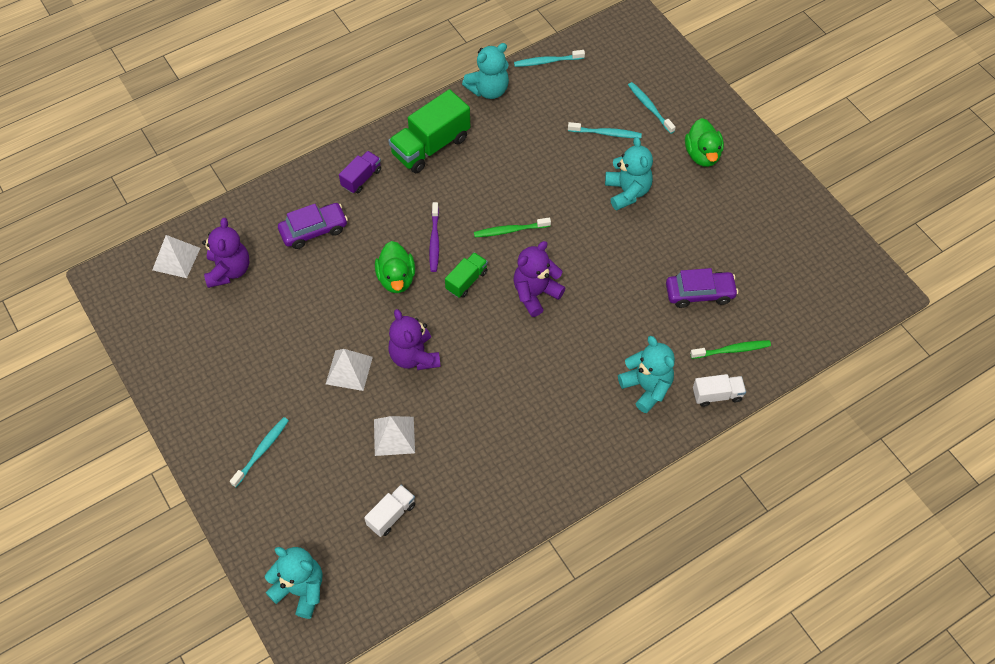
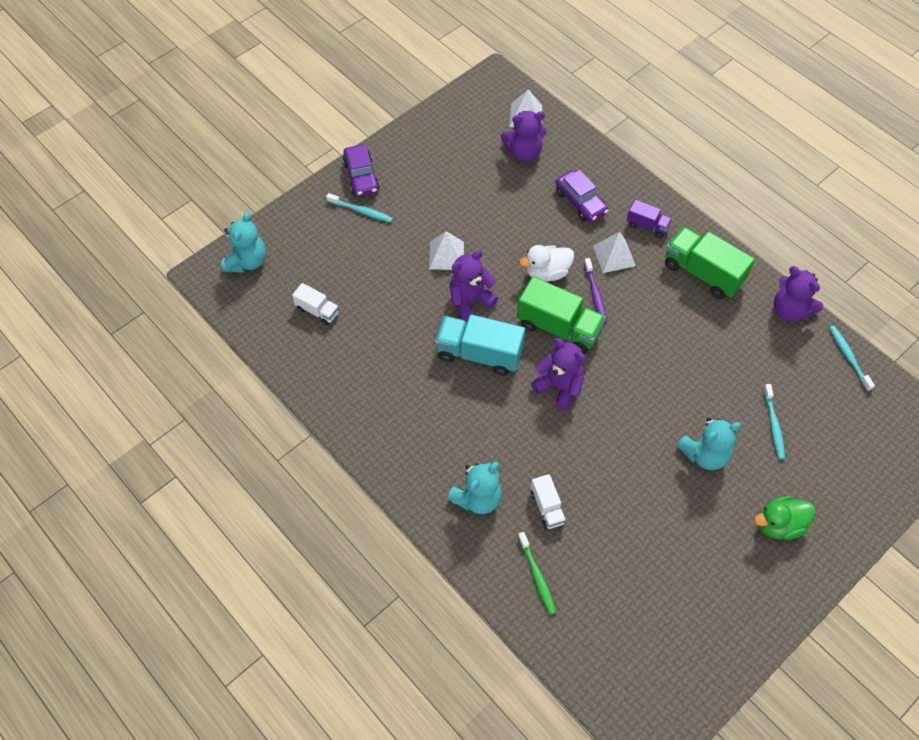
camera: 80 degrees right, 0 degrees up
(394, 436) = (390, 299): white pyramid -> white pyramid (614, 255)
(396, 278) = (547, 272): green duck -> white duck
(434, 241) = (595, 294): purple toothbrush -> purple toothbrush turned 90 degrees counterclockwise
(466, 281) = (559, 327): green truck -> green truck, size x1.85
(482, 358) = (479, 354): none -> turquoise truck
(488, 90) = (790, 310): turquoise teddy bear -> purple teddy bear
(510, 230) = (625, 354): green toothbrush -> none
(649, 107) = (825, 464): turquoise toothbrush -> none
(699, 293) = (598, 538): purple car -> purple car (361, 176)
(717, 395) = (482, 565): white truck -> white truck (547, 507)

